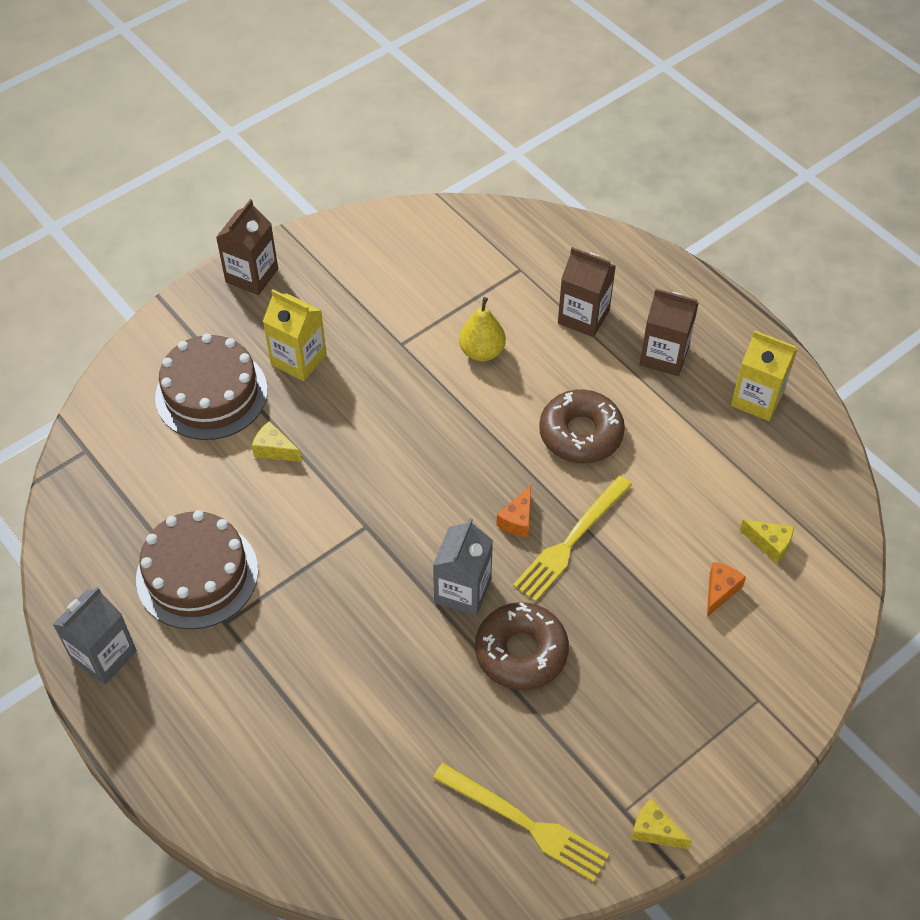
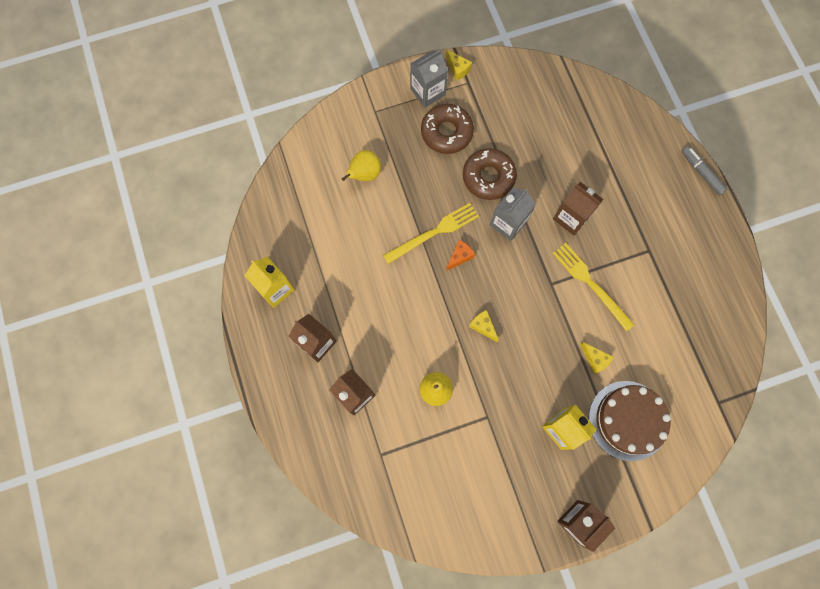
camera: 160 degrees left, 20 degrees up
(104, 655) = (722, 253): grey carton -> grey carton (427, 92)
(157, 781) = (701, 173): none -> grey marker
(197, 574) = (660, 286): brown cake -> none
(364, 632) = (571, 217): none -> brown carton
(525, 823) = (519, 92): yellow fork -> yellow fork (590, 284)
(581, 434) = (397, 302): brown donut -> brown donut (446, 132)
(720, 591) = (364, 174): orange cheese -> yellow pear
(769, 544) = (322, 192): yellow cheese -> yellow cheese (483, 326)

